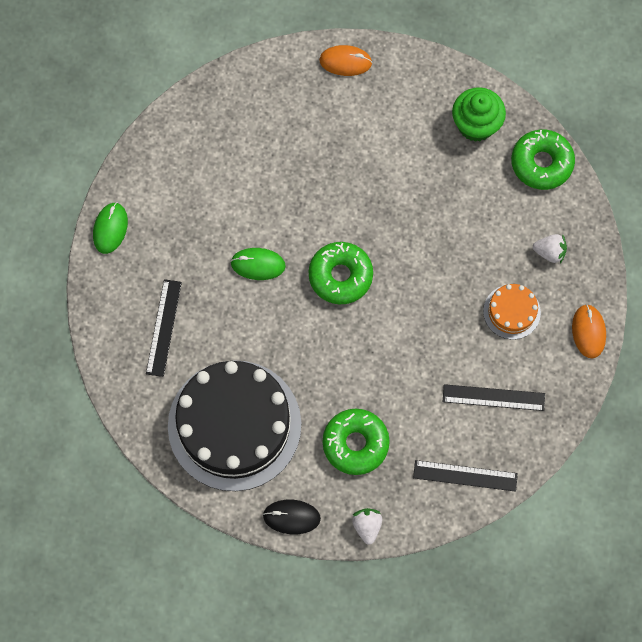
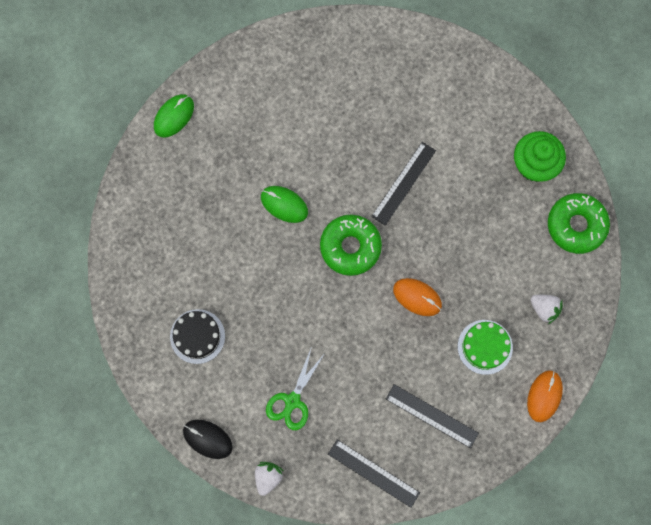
camera: 25 degrees right, 5 degrees up
(164, 327) = (178, 223): black ruler -> black ruler (403, 183)
(234, 425) = (197, 336): black cake -> black cake, size x0.44
(345, 62) = (446, 57): orange mouse -> orange mouse (417, 297)
(355, 444) = (292, 401): green donut -> green scissors
(511, 312) = (485, 347): orange cake -> green cake

